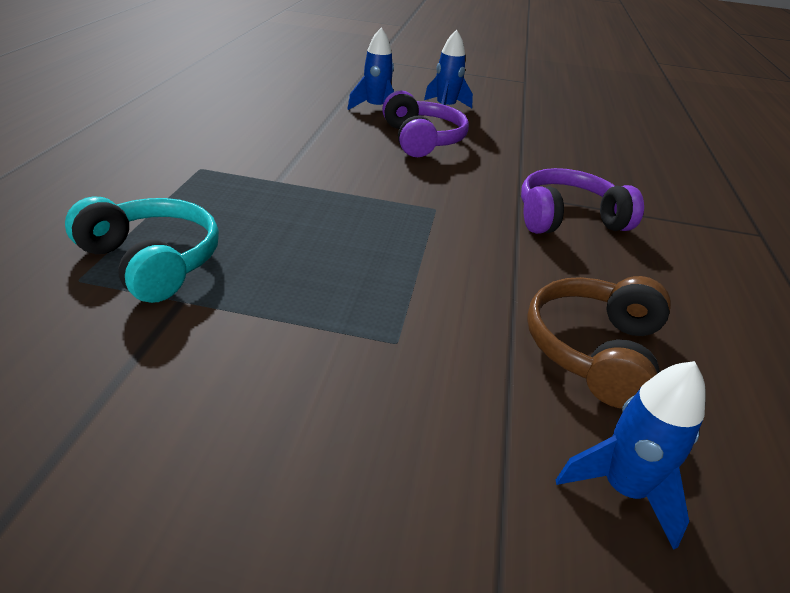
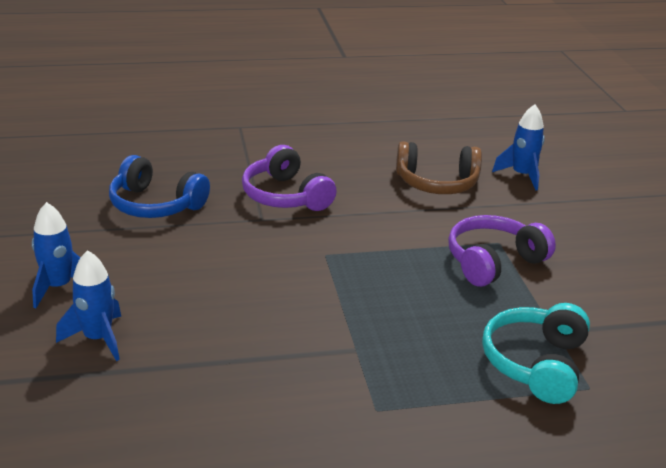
camera: 110 degrees left, 5 degrees down
(422, 140) = (178, 286): purple headphones -> purple headphones (493, 262)
(559, 155) = (155, 205): none -> blue headphones

